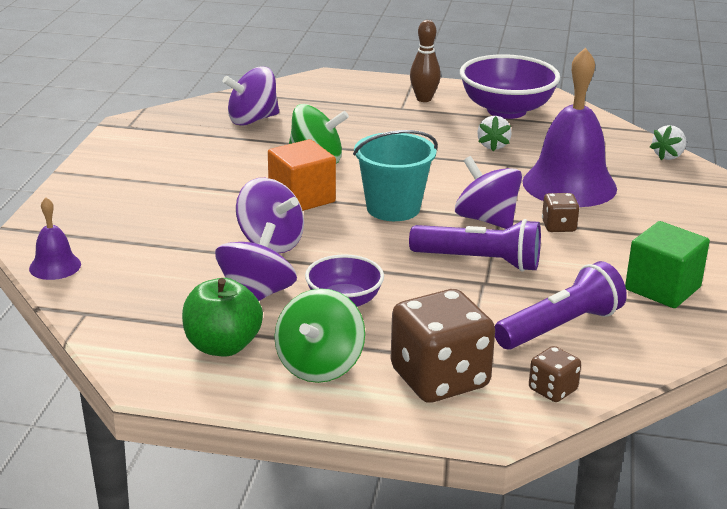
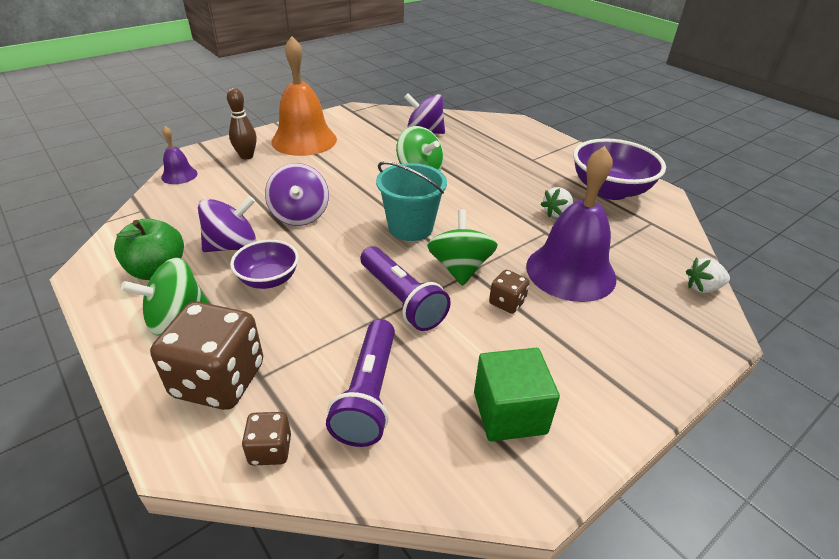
camera: 40 degrees right, 10 degrees up
(132, 176) = (304, 140): none -> orange bell
(302, 198) = (367, 194): orange cube -> none
(424, 99) = (558, 159): brown bowling pin -> brown bowling pin (246, 156)
(486, 220) = (460, 268): purple spinning top -> green spinning top
(560, 327) = (368, 394): purple flashlight -> purple flashlight turned 90 degrees clockwise

